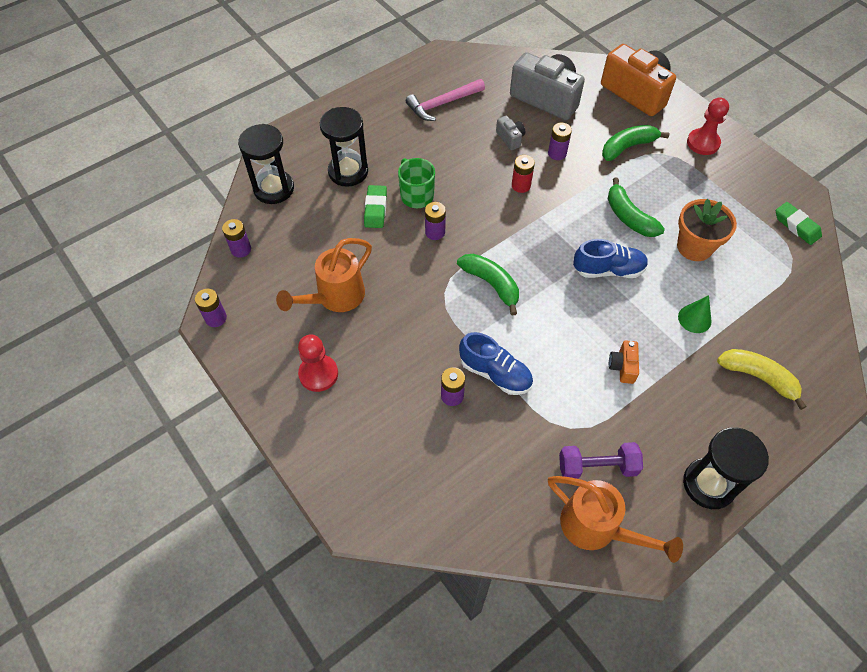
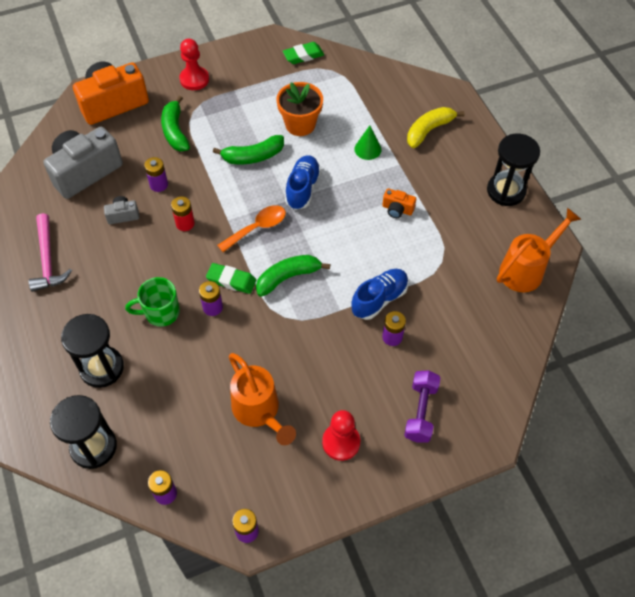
camera: 75 degrees left, 0 degrees up
(375, 209) = (163, 352): green eraser -> green eraser (231, 280)
(540, 243) = (257, 228): none -> orange spoon
(597, 467) = (478, 254): purple dumbbell -> purple dumbbell (420, 412)

